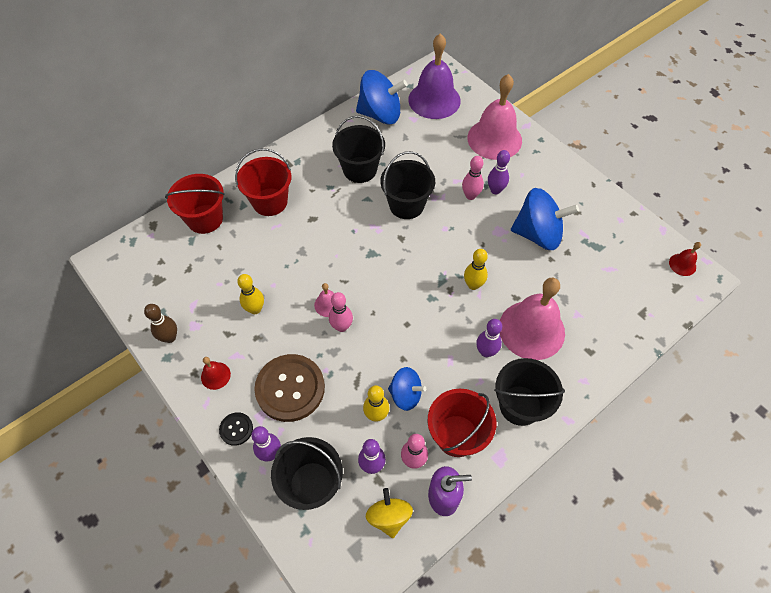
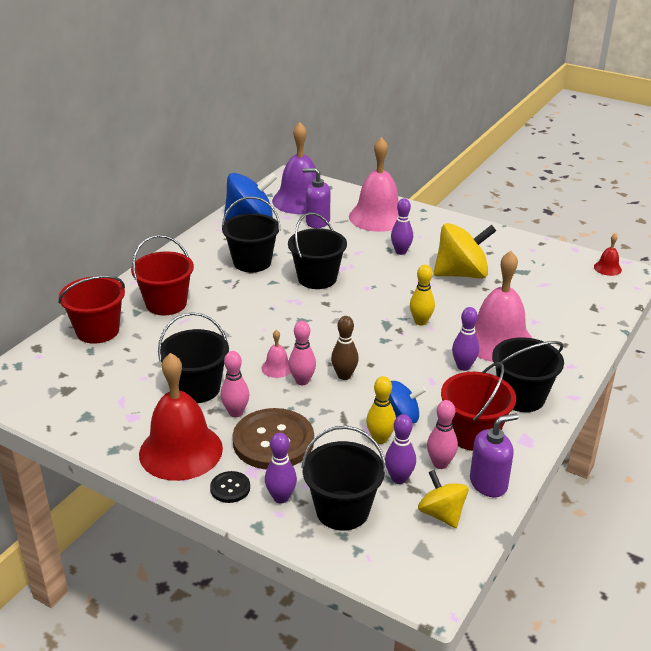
camera: 20 degrees left, 25 degrees down
(170, 337) = (108, 433): brown bowling pin -> brown bowling pin (344, 376)
(215, 375) = (181, 451): red bell -> red bell, size x2.33
(255, 309) = (197, 388): yellow bowling pin -> black bucket
(437, 132) = (317, 222): none -> purple soap dispenser
(470, 196) = (378, 260): pink bowling pin -> pink bowling pin (236, 412)
(538, 234) = (461, 274): blue spinning top -> yellow spinning top

